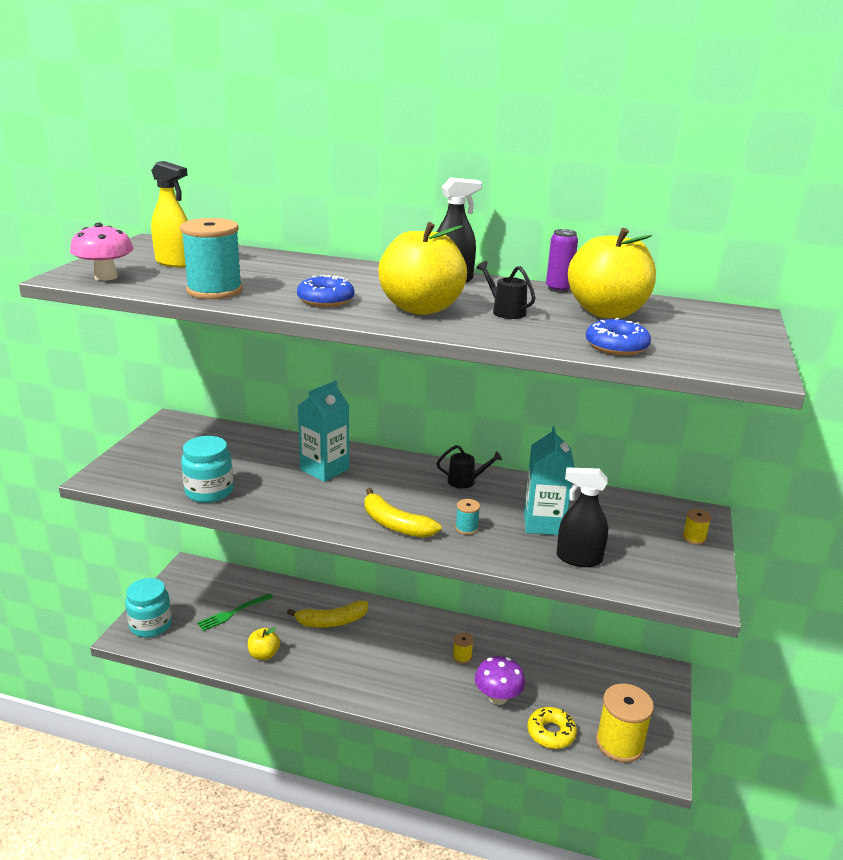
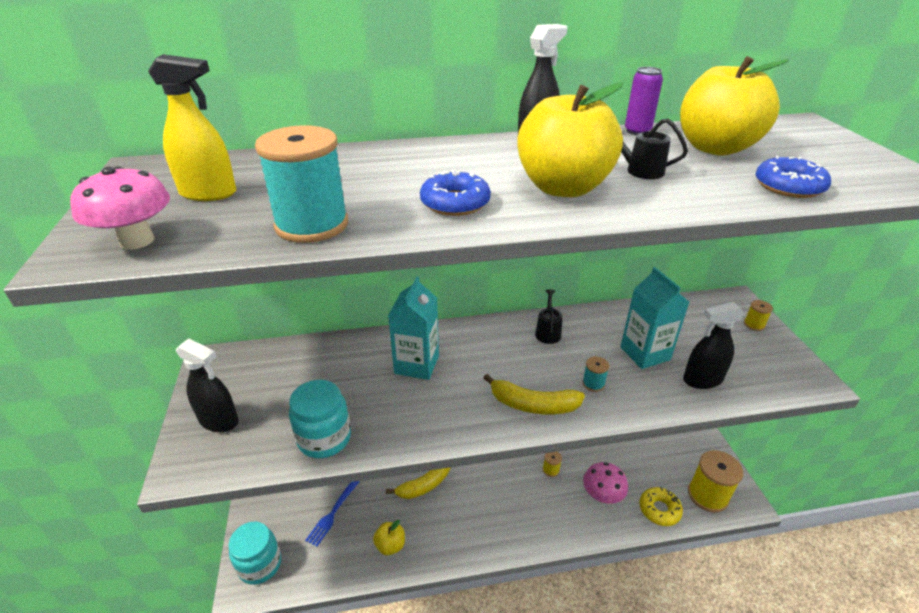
camera: 25 degrees left, 10 degrees up
(146, 458) = (219, 421): none -> black spray bottle
(233, 613) = (333, 513): green fork -> blue fork
(465, 481) = (548, 332): black watering can -> black watering can turned 60 degrees counterclockwise
(498, 697) = (602, 496): purple mushroom -> pink mushroom

